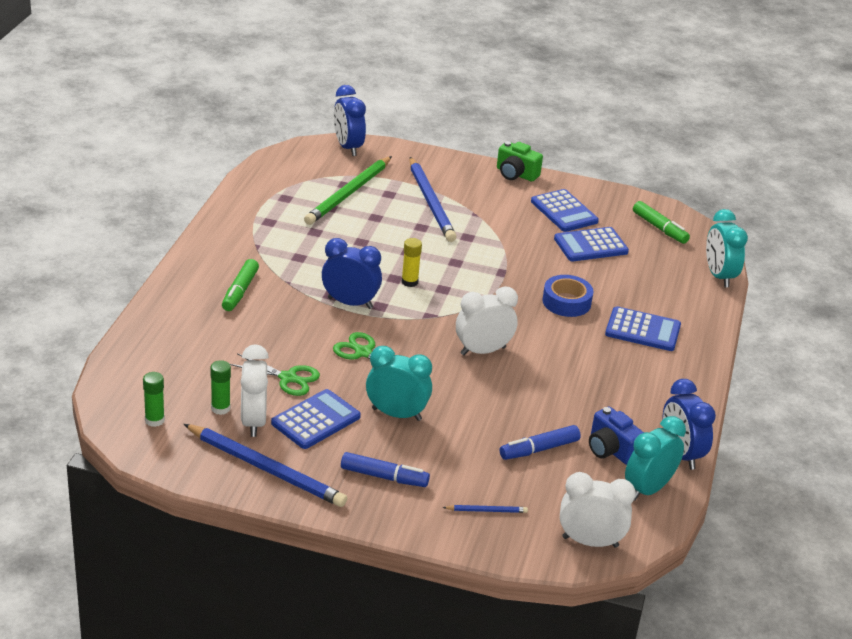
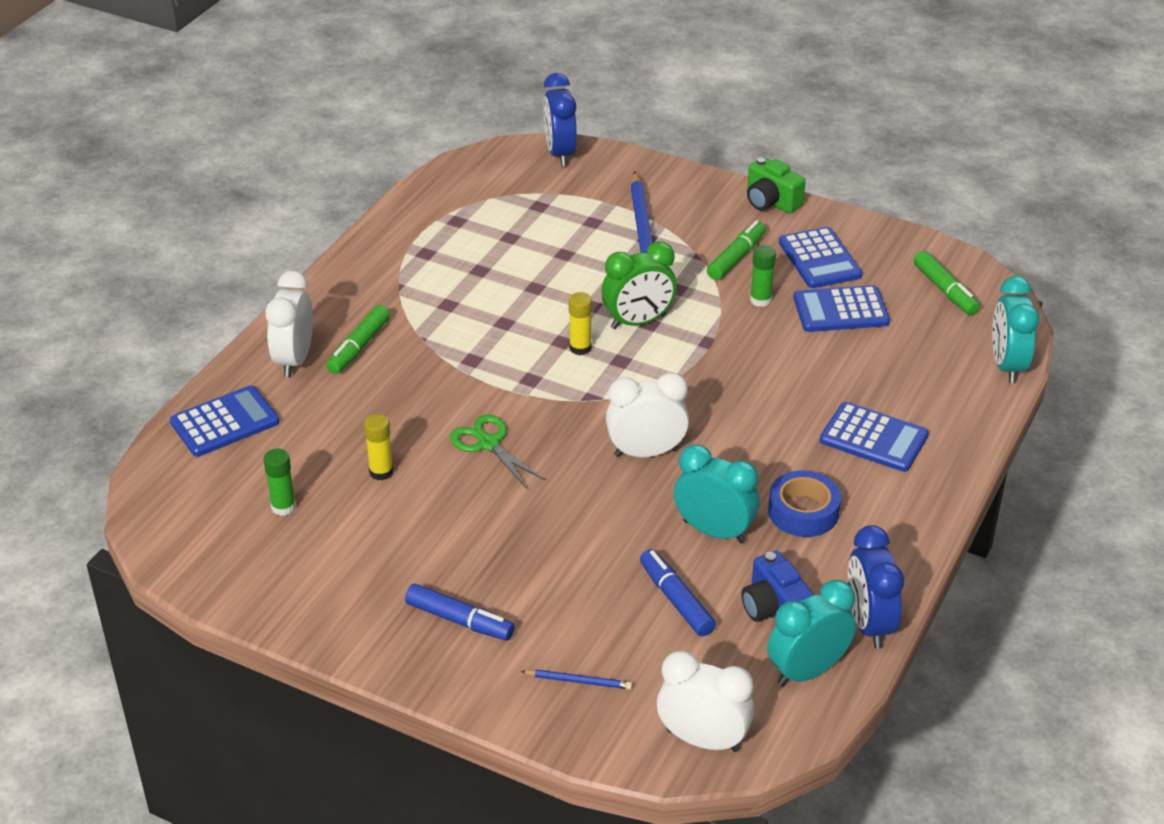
camera: 15 degrees right, 5 degrees up
(154, 420) = (197, 517): green glue stick -> green glue stick (760, 300)
(254, 421) = (319, 528): white clock -> white clock (295, 360)
(266, 469) = (314, 595): blue pencil -> none
(288, 378) = (381, 472): green scissors -> yellow glue stick
(316, 420) = (397, 533): blue calculator -> blue calculator (225, 422)
(349, 193) = (540, 219): green pencil -> none
(350, 303) = (493, 372): blue clock -> none
(396, 414) = (504, 533): turquoise clock -> turquoise clock (714, 531)
(446, 261) = (638, 322): none -> green clock
(503, 213) = (736, 257): none -> green marker
(539, 449) = (676, 600): blue marker -> blue marker turned 75 degrees clockwise
(566, 302) = (781, 390): blue tape -> blue tape (803, 512)

